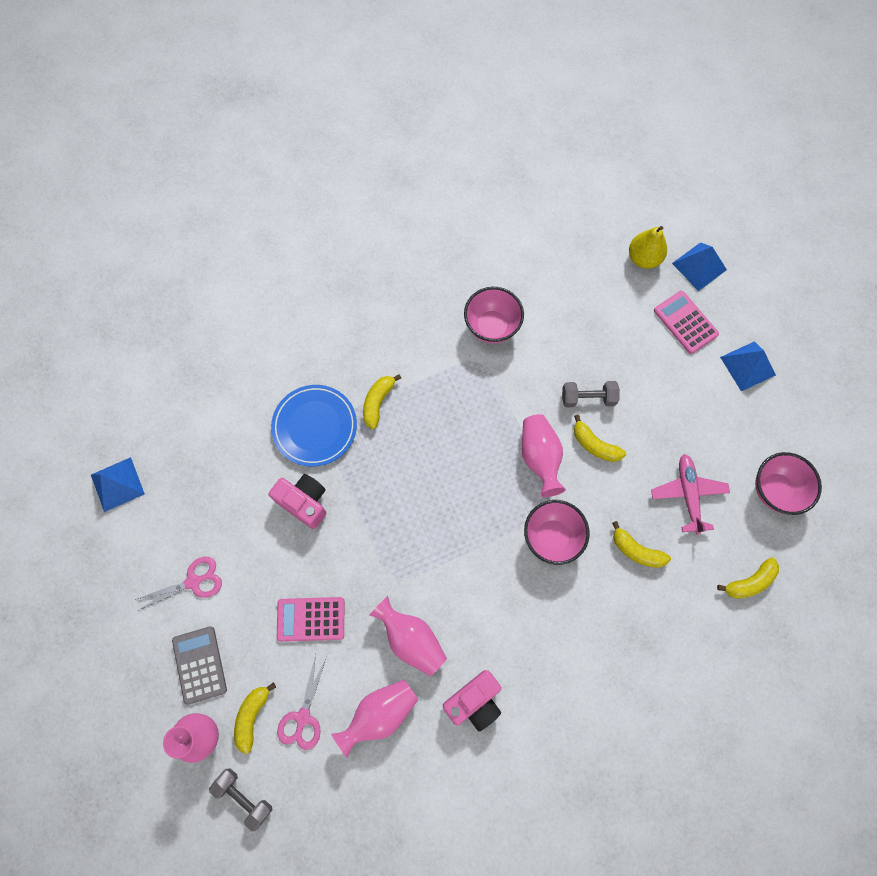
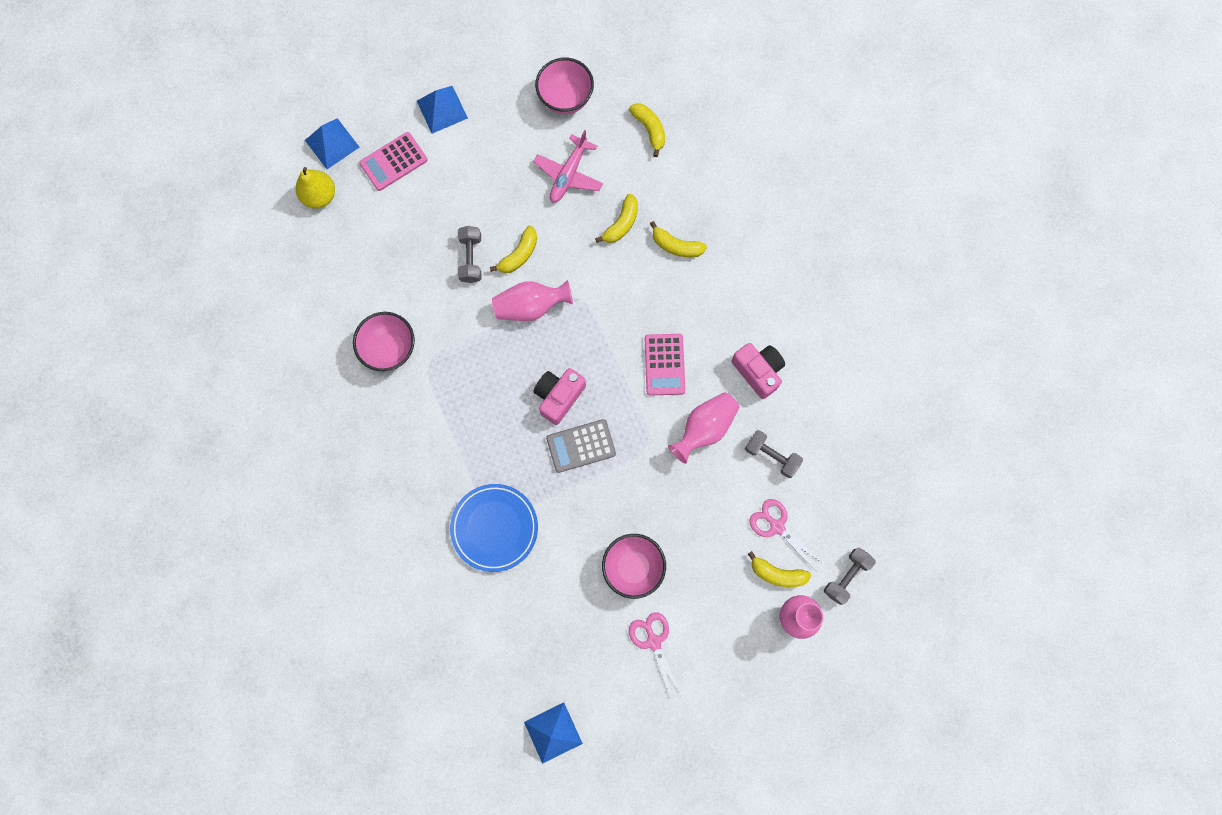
camera: 90 degrees left, 5 degrees up
(199, 665) = (732, 628): grey calculator -> grey calculator (581, 446)
(303, 717) = (777, 526): pink scissors -> pink scissors turned 150 degrees counterclockwise
(304, 502) = (573, 535): pink camera -> pink camera (559, 397)
(311, 619) = (688, 523): pink calculator -> pink calculator (664, 364)
(378, 402) = (470, 464): yellow banana -> yellow banana (676, 246)
(379, 714) = (771, 456): pink vase -> grey dumbbell
(552, 537) = (609, 298): pink bowl -> pink bowl (633, 567)
(688, 494) = (568, 174): pink plane -> pink plane turned 60 degrees counterclockwise

